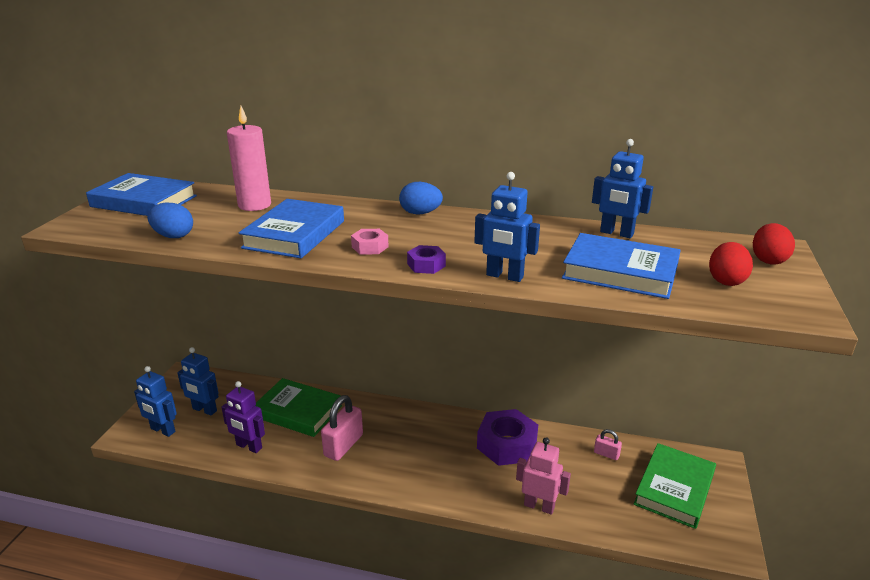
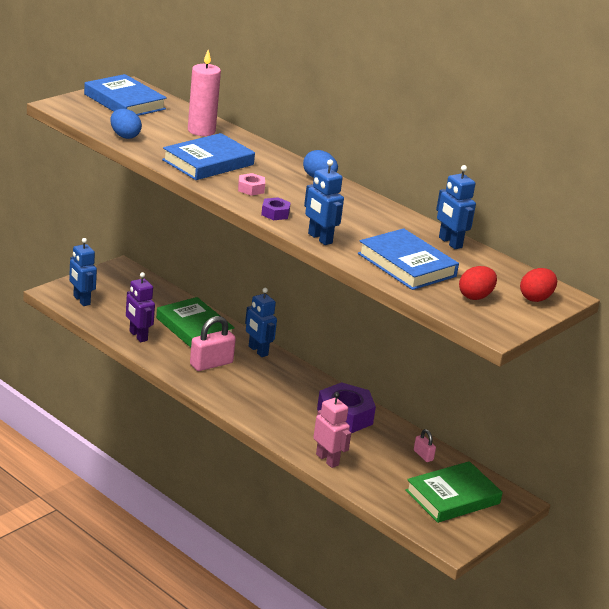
camera: 25 degrees right, 0 degrees up
(204, 410) = (121, 298): blue robot -> blue robot (258, 351)

